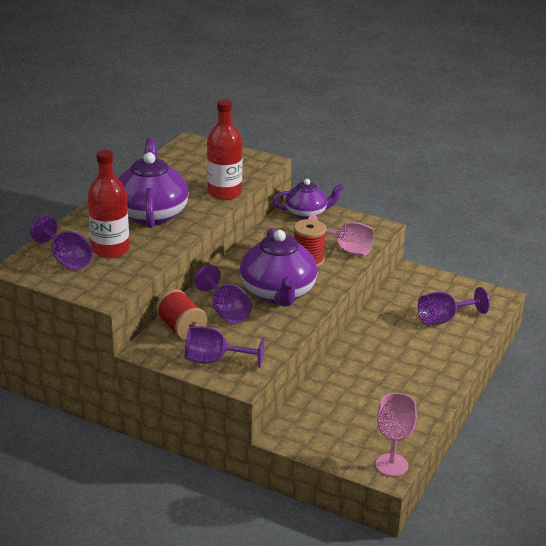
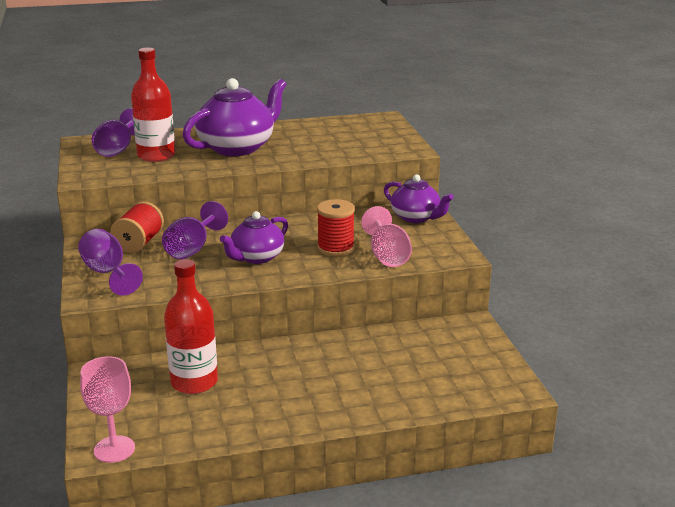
camera: 50 degrees right, 5 degrees down
(224, 193) = (323, 156): red bottle -> red bottle (194, 382)
(278, 293) = (256, 257): purple teapot -> purple teapot, size x0.61
(444, 319) = (416, 375): purple goblet -> none

